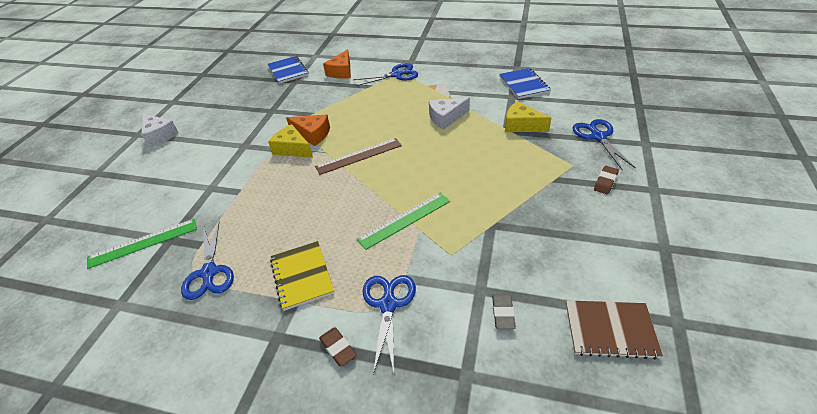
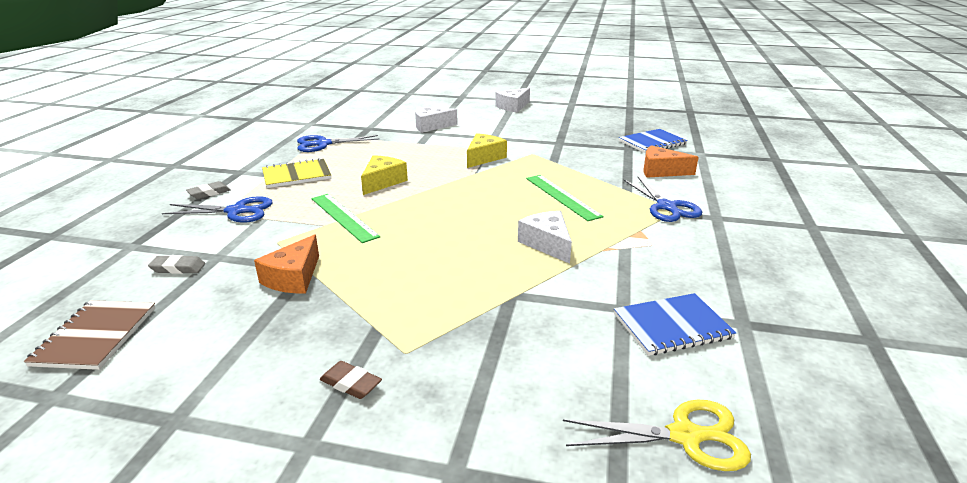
camera: 85 degrees right, 15 degrees down
(143, 243) = (369, 121): green ruler -> green ruler (562, 196)
(190, 188) = (430, 126): none -> white cheese
(312, 134) = (510, 165): orange cheese -> orange cheese (293, 278)
(338, 348) = (209, 193): brown eraser -> grey eraser
(359, 156) = (465, 190): brown ruler -> none
(521, 125) = (527, 310): yellow cheese -> yellow cheese (382, 182)
(597, 88) = (686, 436): none -> yellow scissors
(598, 136) = (486, 399): blue scissors -> none

